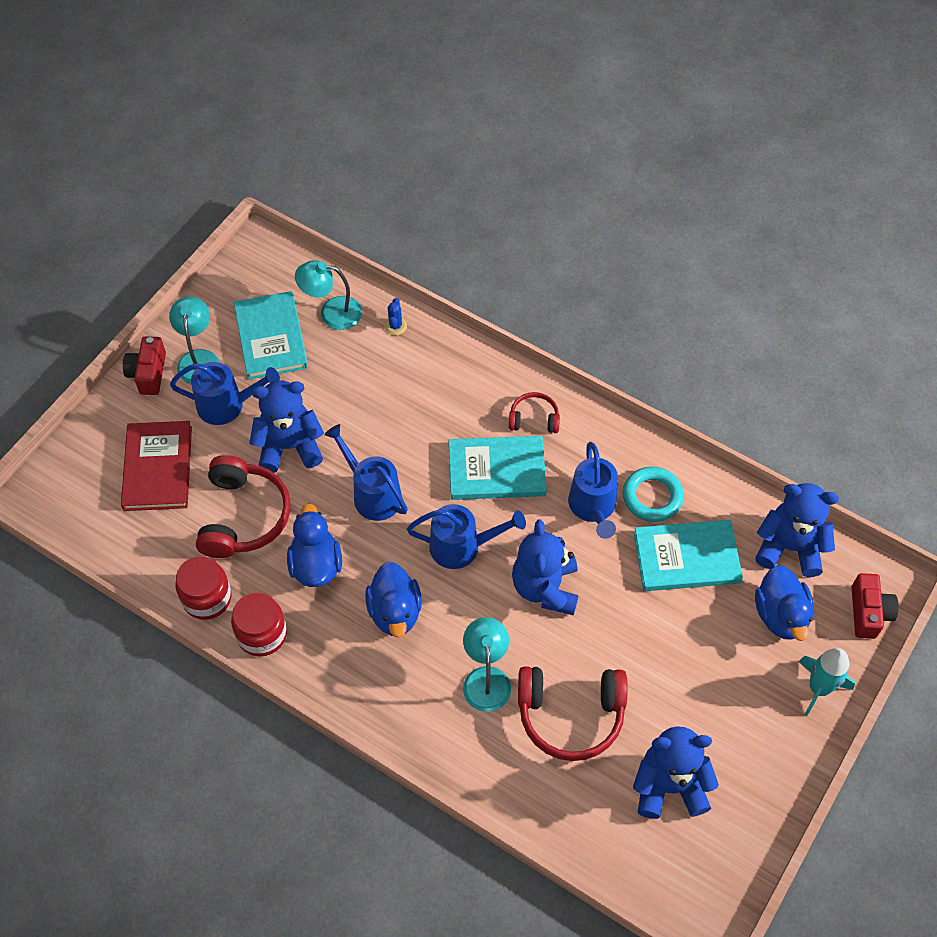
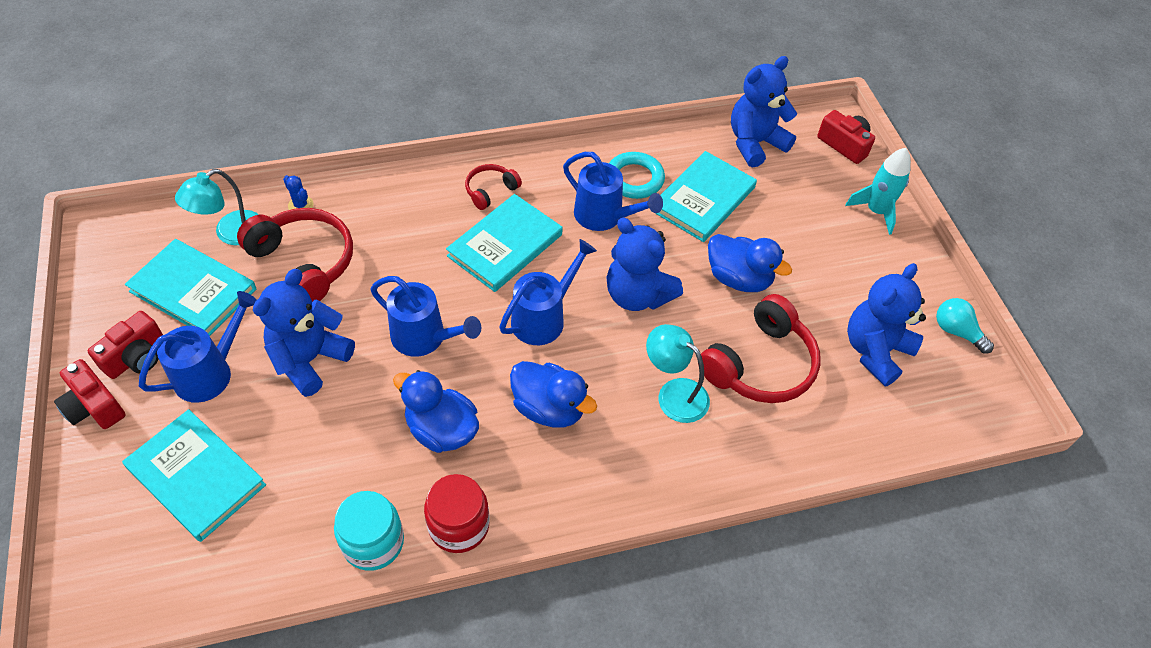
camera: 50 degrees left, 5 degrees down
(158, 468) = (196, 476): red book -> turquoise book
(198, 359) = (136, 357): turquoise lamp -> red camera
(207, 598) = (373, 542): red jar -> turquoise jar
(243, 516) = (330, 447): red headphones -> red headphones (304, 263)
(372, 493) = (425, 338): blue watering can -> blue watering can turned 150 degrees counterclockwise
(754, 833) = (956, 331): none -> turquoise light bulb
(780, 615) = (801, 187): blue duck -> blue duck (738, 278)

